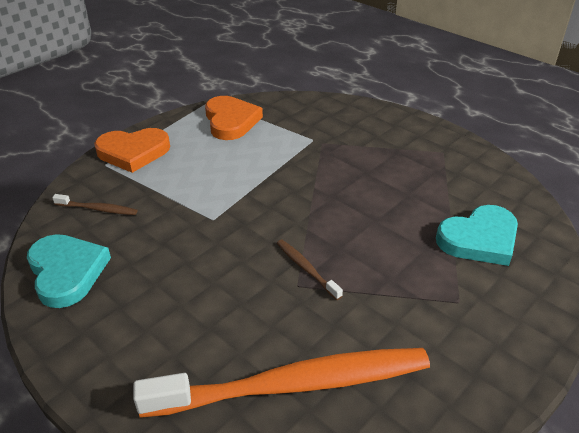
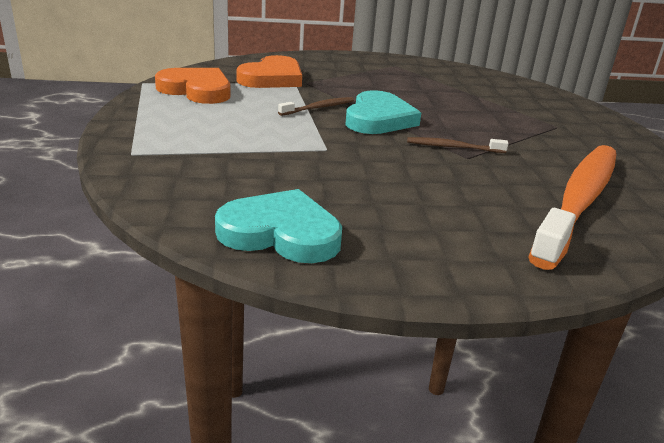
camera: 50 degrees left, 10 degrees down
(98, 209) = (204, 183): brown toothbrush -> brown toothbrush (319, 108)
(133, 152) = (144, 136): orange heart -> orange heart (272, 78)
(479, 239) = (504, 97): turquoise heart -> turquoise heart (378, 119)

